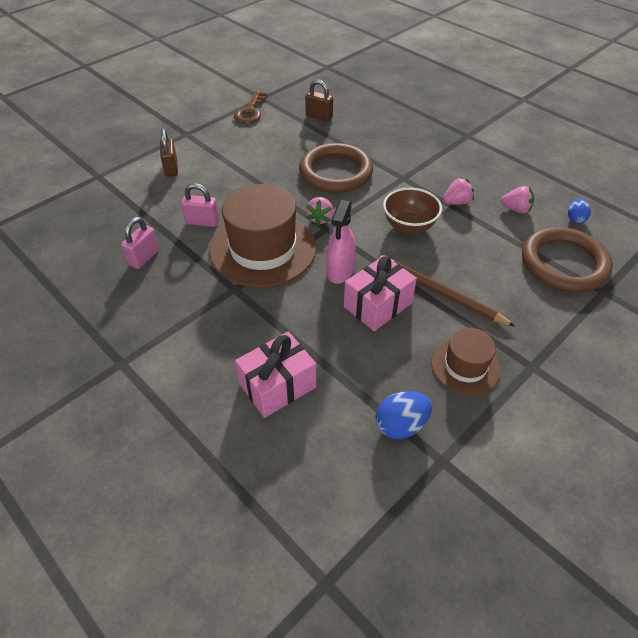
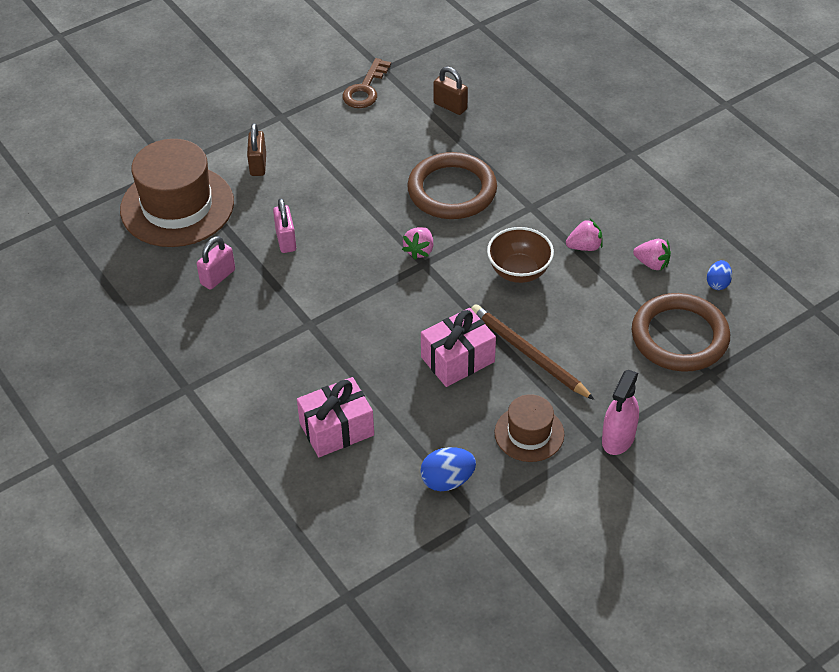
camera: 10 degrees right, 0 degrees up
(202, 222) = (286, 240): pink padlock -> pink padlock turned 60 degrees clockwise
(263, 249) = (348, 281): brown hat -> brown hat (177, 206)
(340, 271) = (427, 317): pink spray bottle -> pink spray bottle (618, 438)

